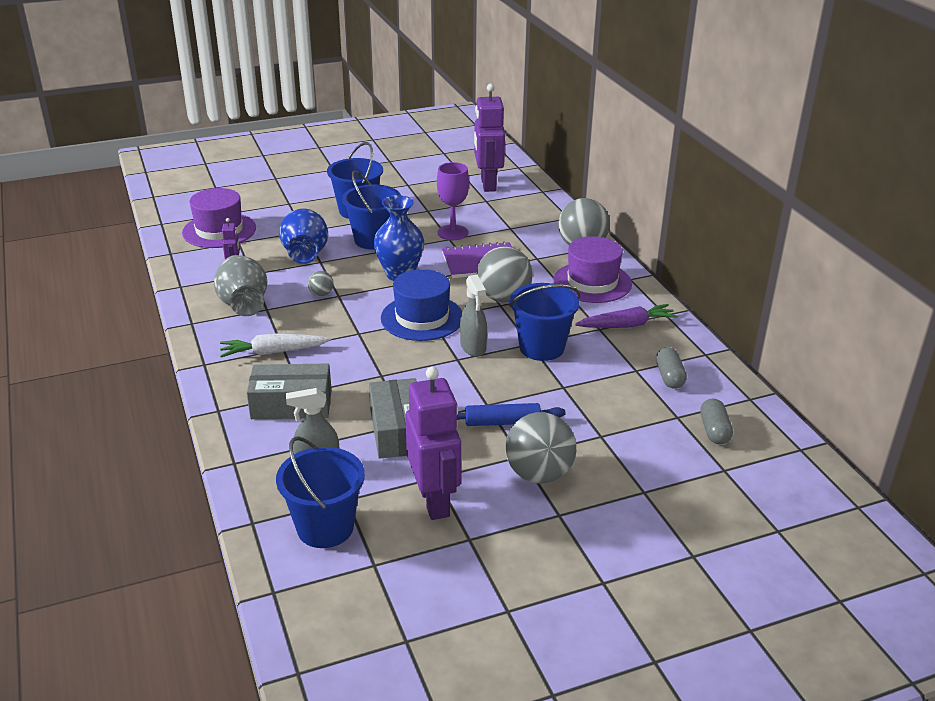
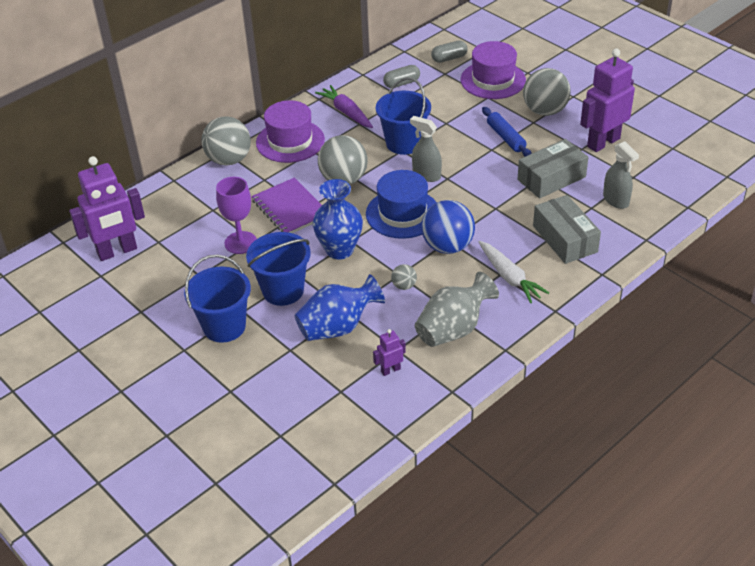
camera: 110 degrees left, 10 degrees up
(219, 230) = (324, 420): purple hat -> purple hat (493, 80)
(325, 528) = (663, 176): blue bucket -> none
(350, 330) = (447, 246): none -> blue ball
(473, 347) = (426, 175): grey spray bottle -> grey spray bottle turned 105 degrees counterclockwise

